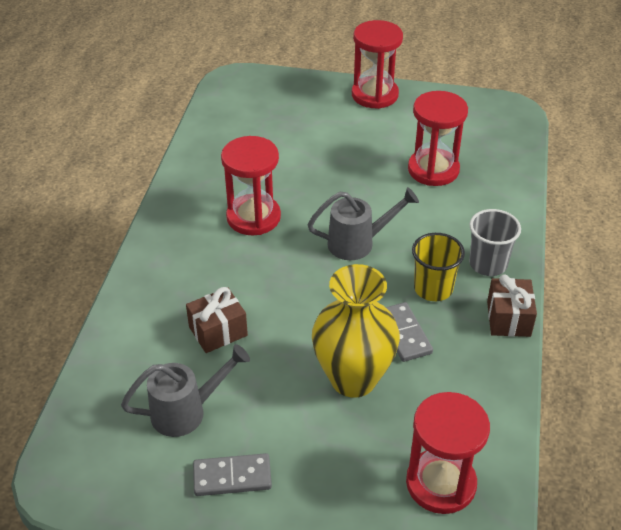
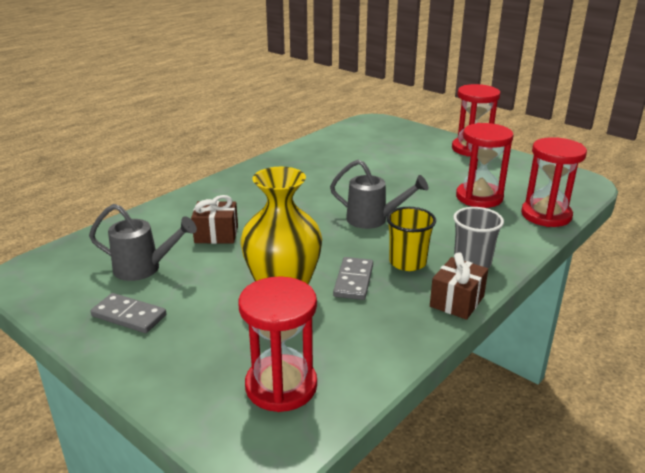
camera: 30 degrees right, 15 degrees down
(253, 217) = (310, 186): red hourglass -> red hourglass (546, 215)

